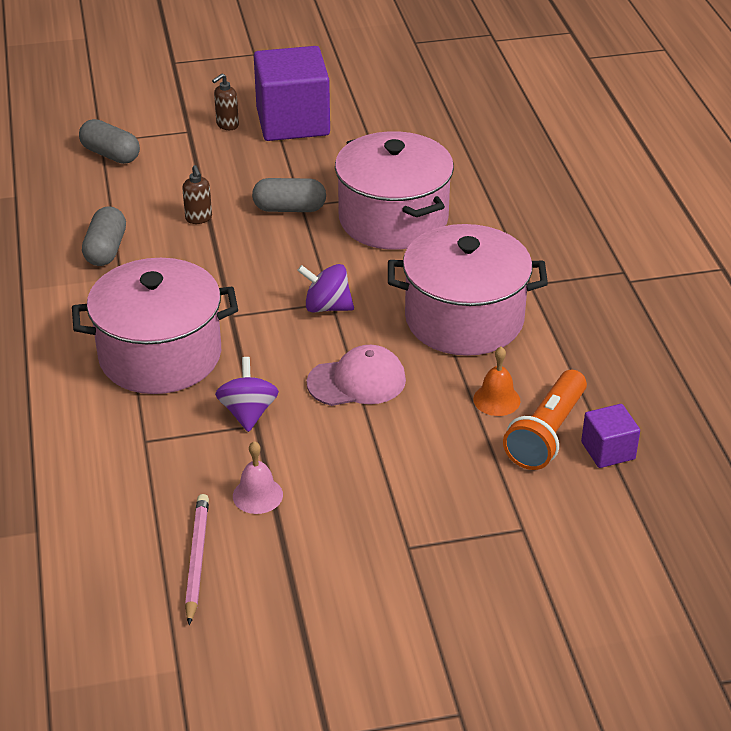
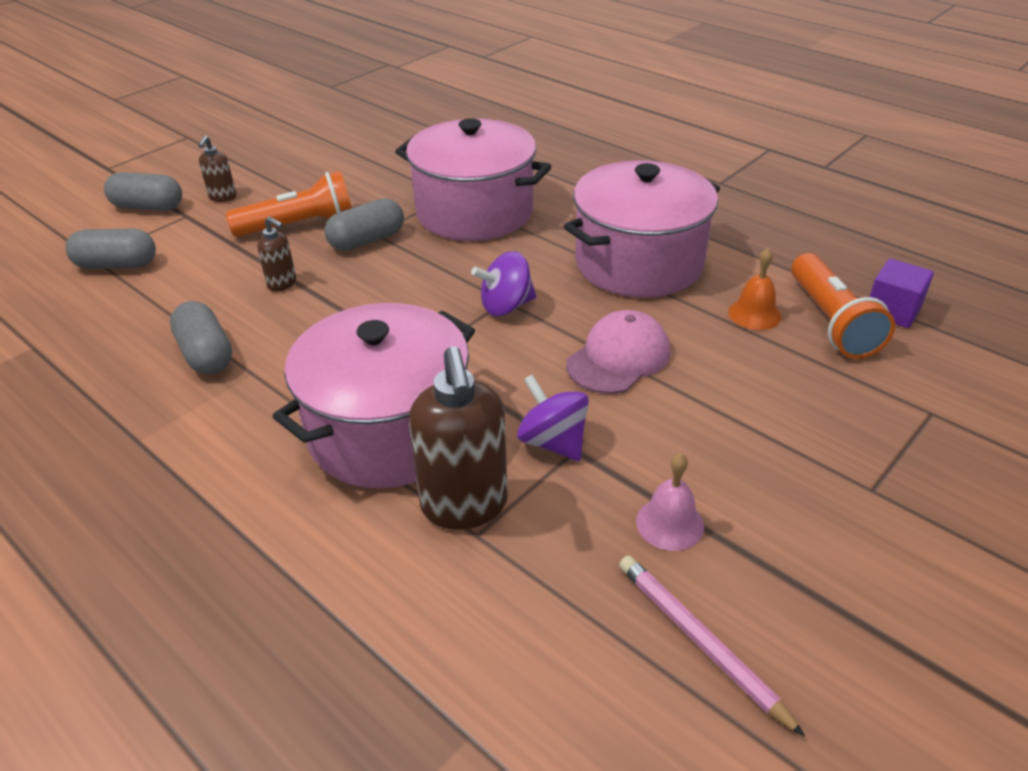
camera: 35 degrees left, 0 degrees up
(155, 422) = (464, 506): none -> brown soap dispenser
(170, 112) = (148, 207): none -> grey capsule
(256, 175) = (300, 226): none -> orange flashlight
(293, 122) = (287, 173): purple cube -> none

